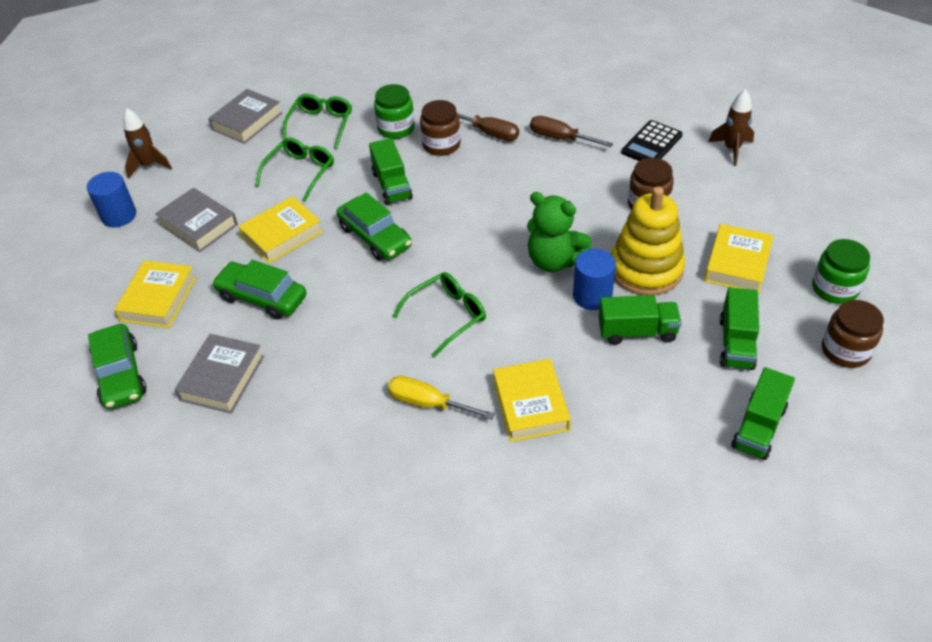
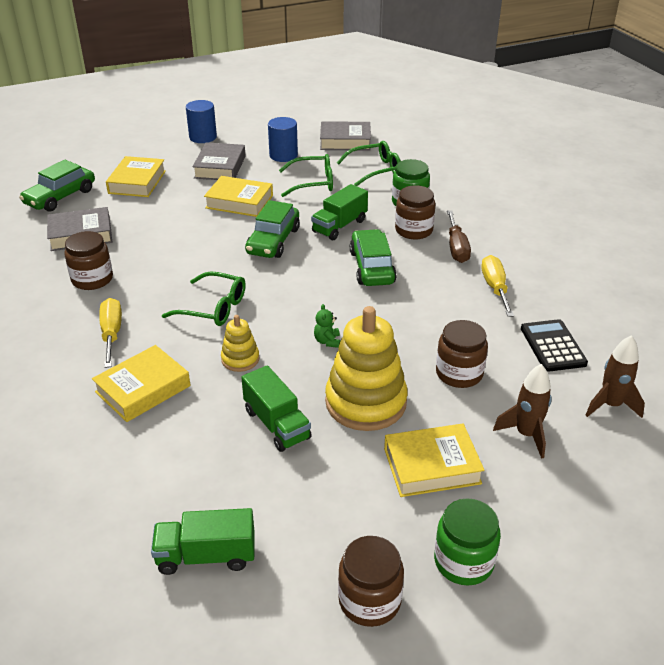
camera: 55 degrees right, 10 degrees down
(149, 166) = (260, 127): brown rocket -> brown rocket (526, 434)
(158, 299) = (137, 182): yellow book -> yellow book turned 60 degrees counterclockwise
(262, 297) = (169, 219): green car -> green car (372, 267)
(319, 392) = (92, 279): none -> brown jar
(537, 324) = (240, 359): none -> yellow stacking toy
(554, 260) = (327, 341): green teddy bear -> green teddy bear, size x0.44
(560, 138) = (495, 288): brown screwdriver -> yellow screwdriver
(592, 296) = (301, 380): blue cylinder -> blue cylinder (283, 155)
(651, 144) = (552, 346): black calculator -> black calculator turned 75 degrees clockwise
(736, 343) = (313, 501): green truck -> none

